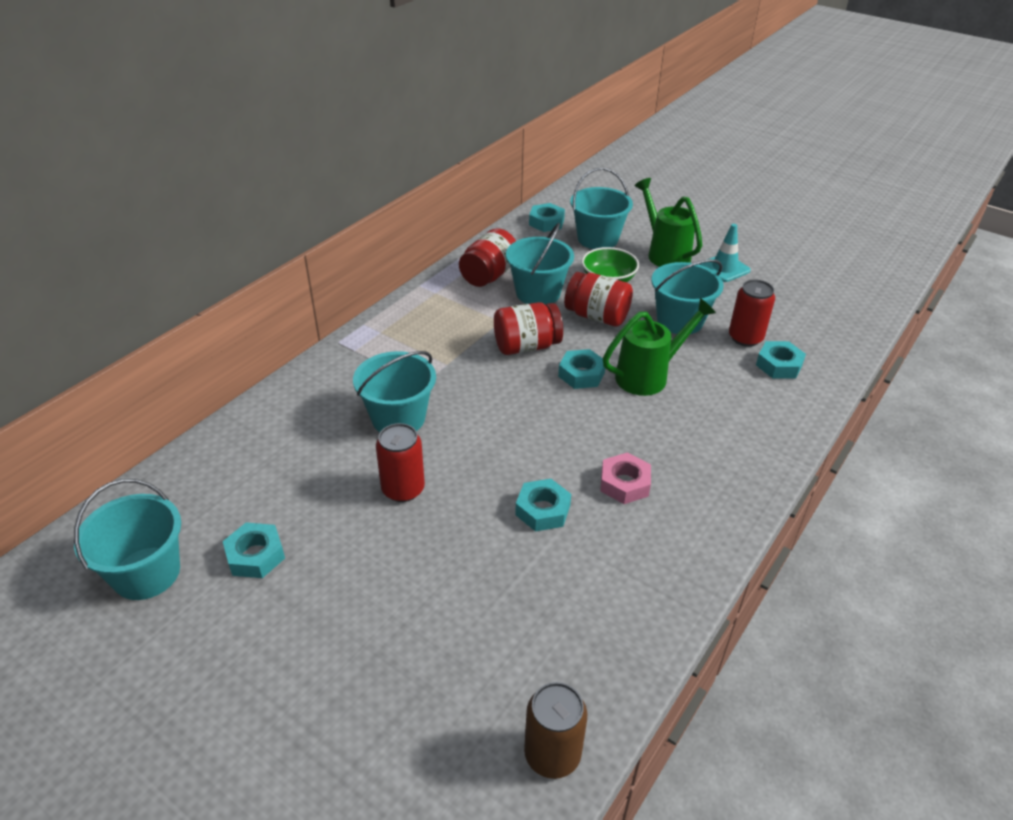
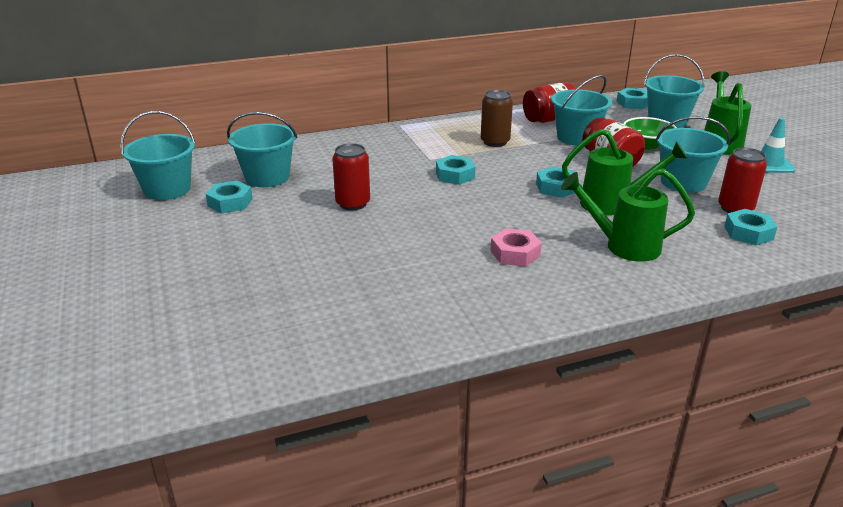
camera: 35 degrees right, 10 degrees down
(398, 418) = (393, 170): turquoise bucket -> turquoise bucket (267, 177)
(526, 346) = (531, 162): red jar -> none
(542, 510) = (434, 245): turquoise nut -> turquoise nut (455, 175)
(552, 754) = (284, 362): brown can -> brown can (495, 142)
(703, 428) = (624, 246): none -> green watering can

